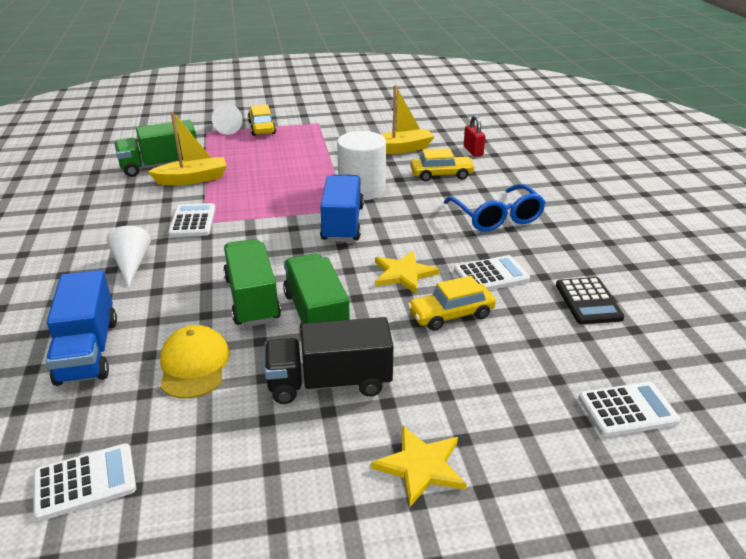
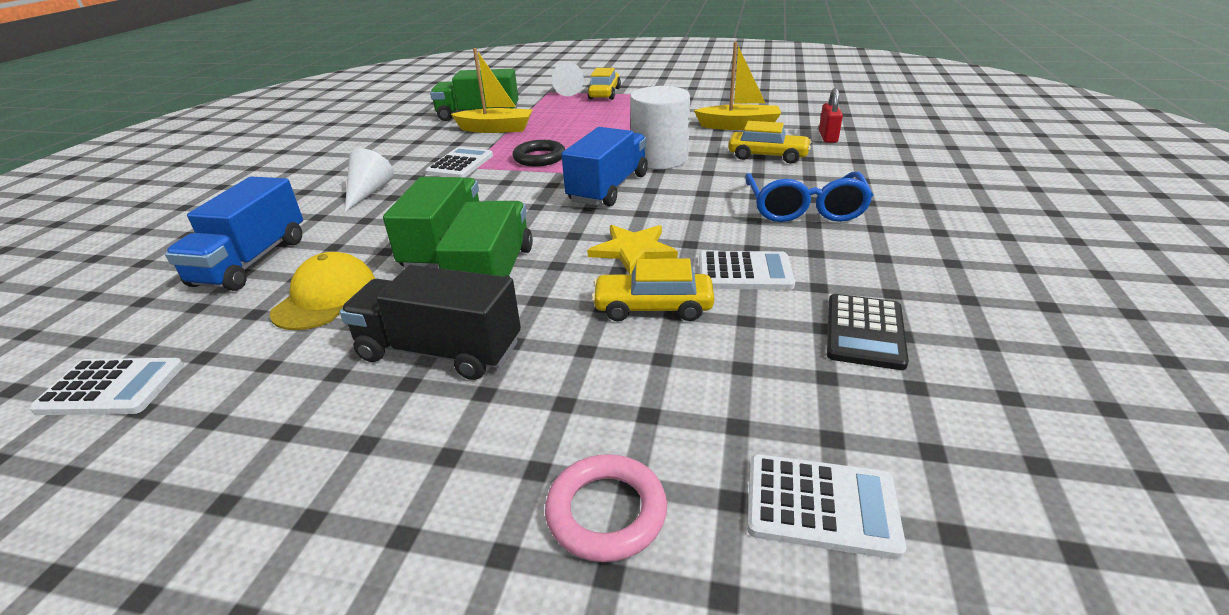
camera: 25 degrees right, 0 degrees up
(260, 203) = (539, 158): none -> black ring
(420, 466) = (450, 489): yellow star -> none
(522, 449) = (606, 512): none -> pink ring

